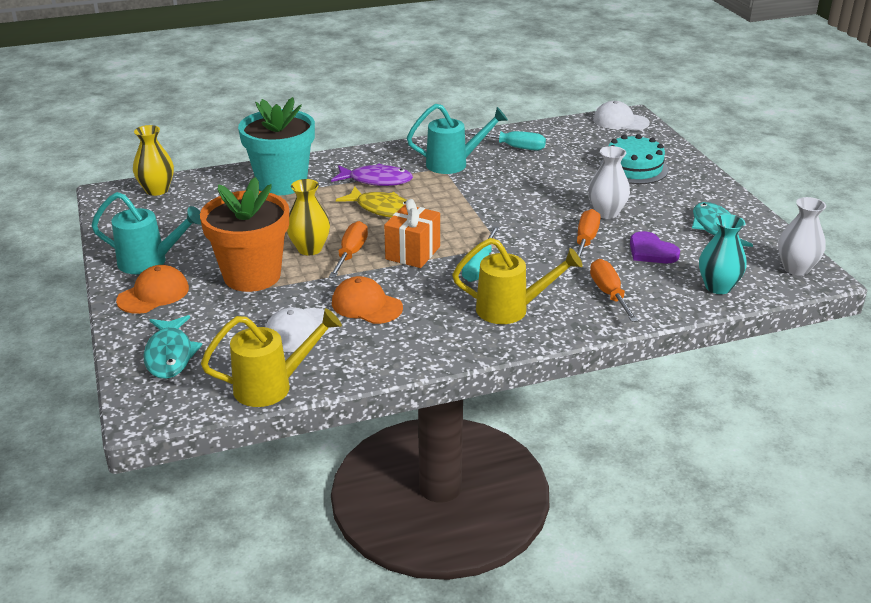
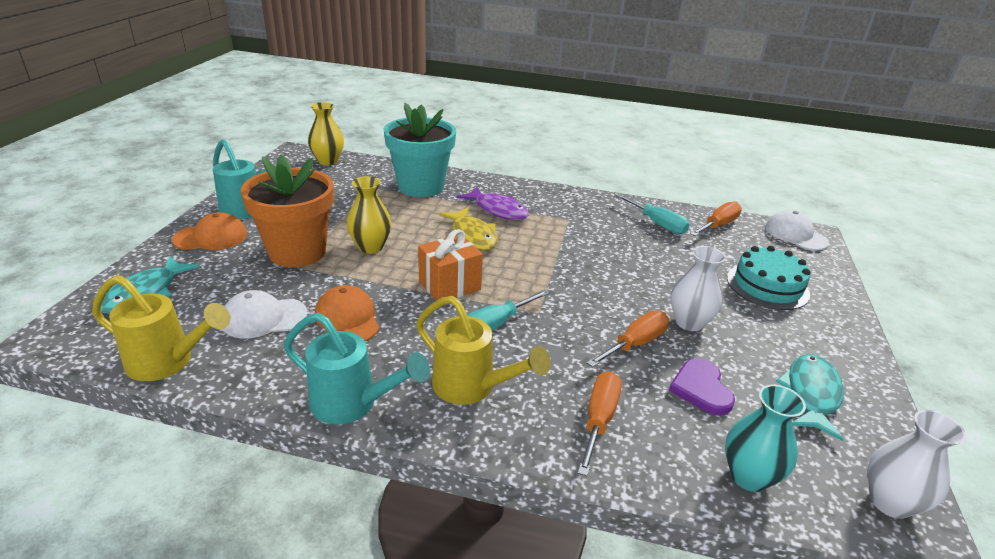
camera: 30 degrees right, 0 degrees up
(351, 253) = (397, 265): orange screwdriver -> orange screwdriver (718, 225)
(454, 164) = (583, 219): turquoise watering can -> turquoise watering can (353, 404)

